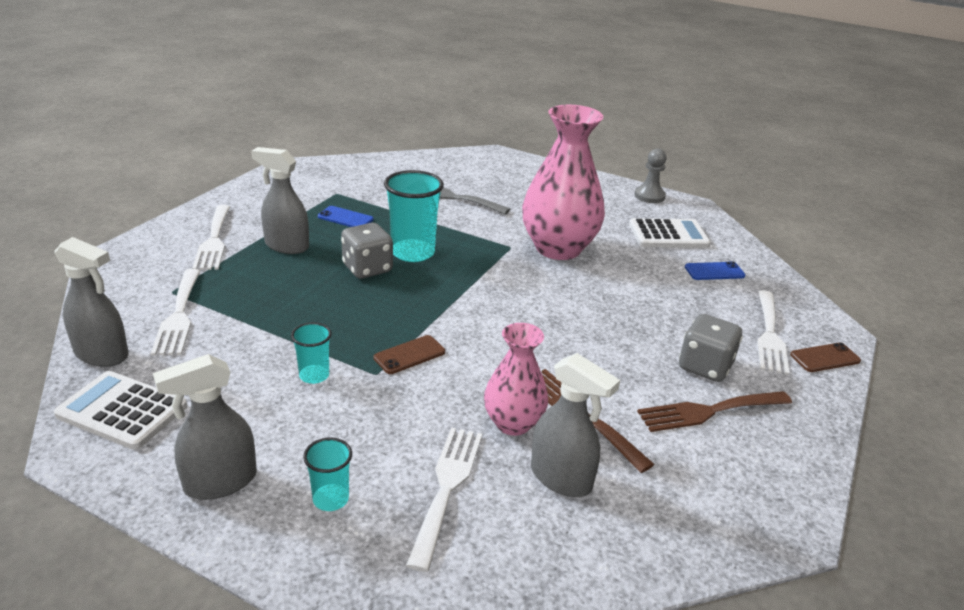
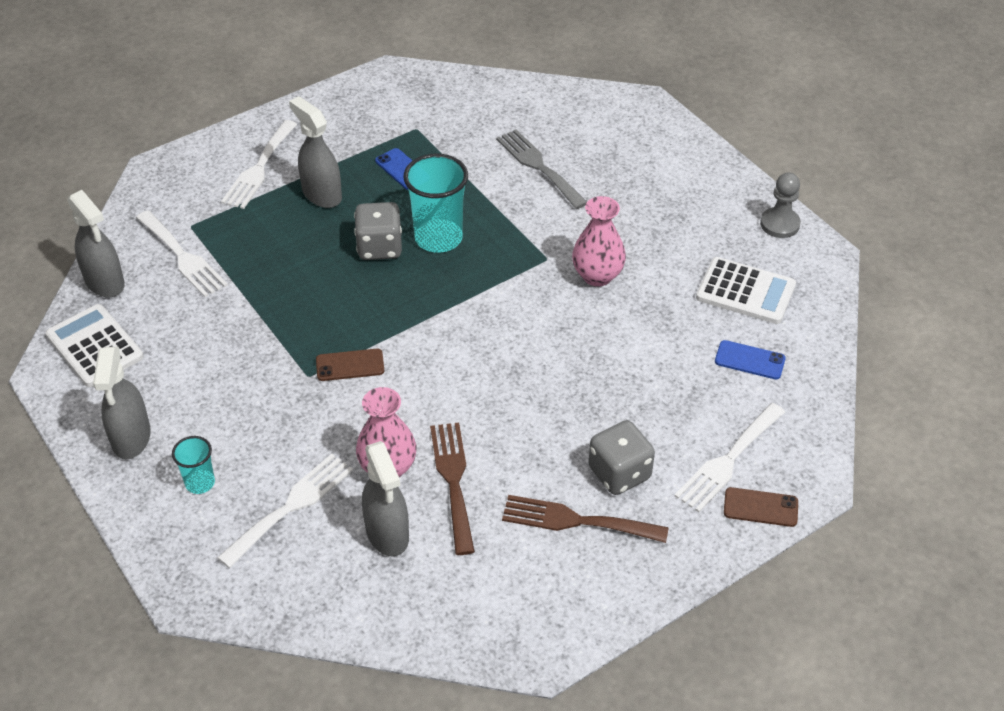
camera: 30 degrees right, 15 degrees up
(179, 315) = (183, 257): white fork -> white fork turned 60 degrees counterclockwise
(220, 482) = (131, 438): grey spray bottle -> grey spray bottle turned 90 degrees counterclockwise
(314, 375) = (256, 360): turquoise cup -> none
(558, 248) = (597, 276): pink vase -> pink vase, size x0.57

